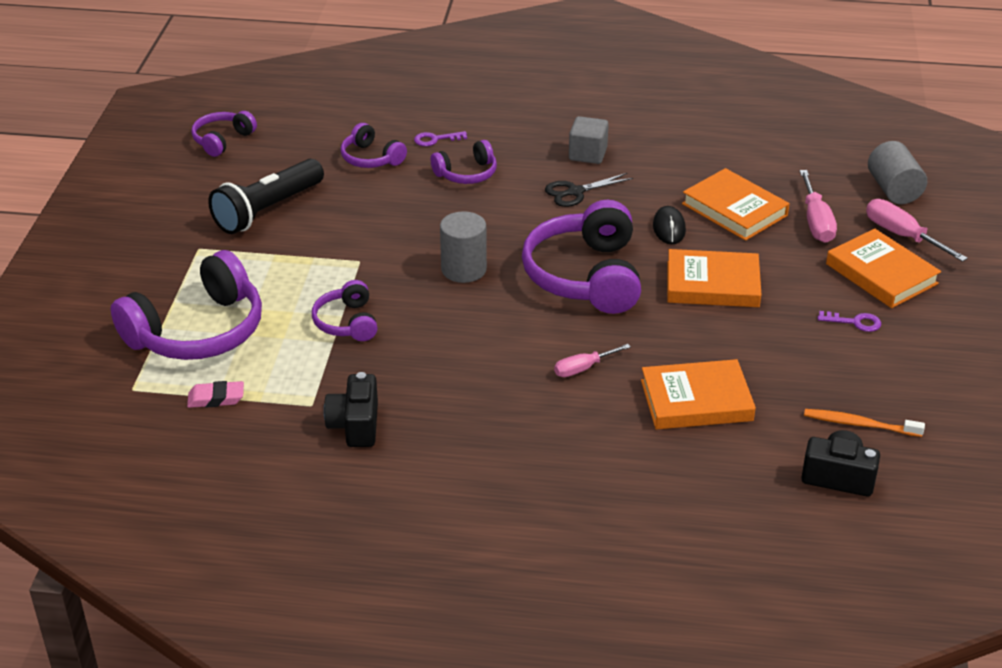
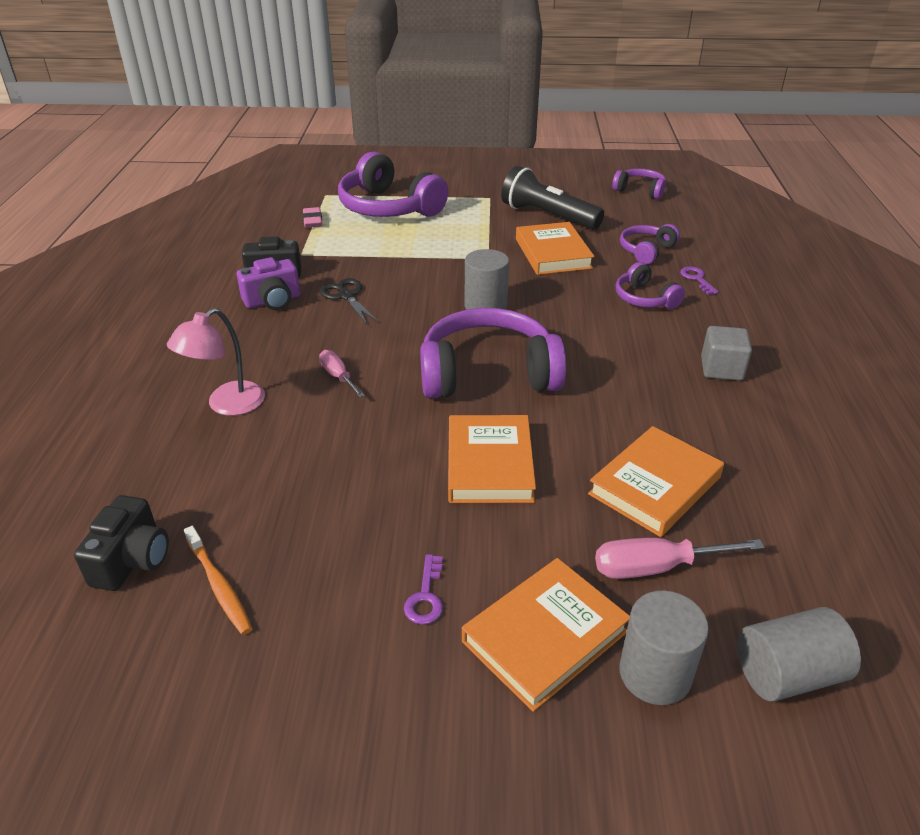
camera: 85 degrees right, 0 degrees up
(347, 322) = (402, 259): purple headphones -> none
(425, 422) = (273, 301): none -> purple camera
(575, 192) = (641, 363): black scissors -> black scissors (346, 296)
(627, 442) = (227, 405): none -> pink lamp
(669, 228) = (595, 430): black mouse -> none
(696, 400) = (281, 450): orange book -> orange book (553, 253)
(859, 424) = (219, 586): orange toothbrush -> orange toothbrush turned 135 degrees clockwise
(902, 236) = (655, 673): pink screwdriver -> grey cylinder

